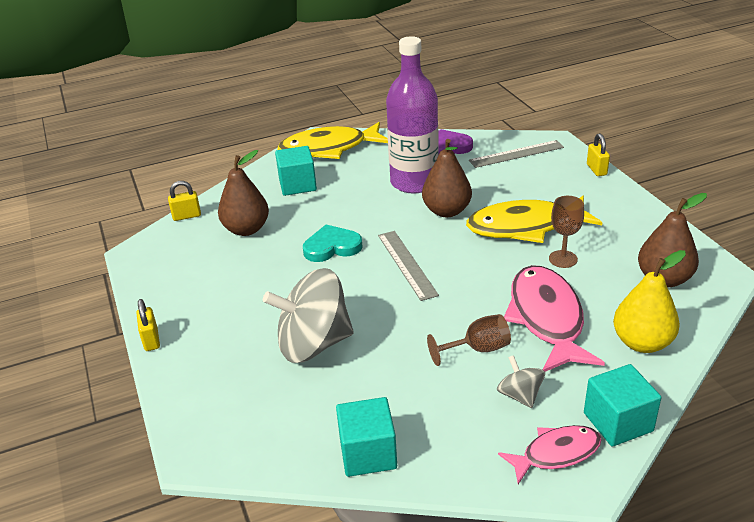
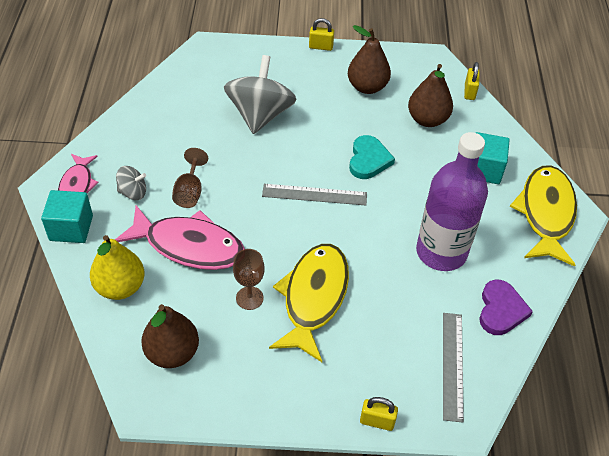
camera: 110 degrees right, 15 degrees up
(368, 453) = (149, 108): turquoise cube -> none
(446, 211) = (375, 253): brown pear -> brown pear (367, 87)

